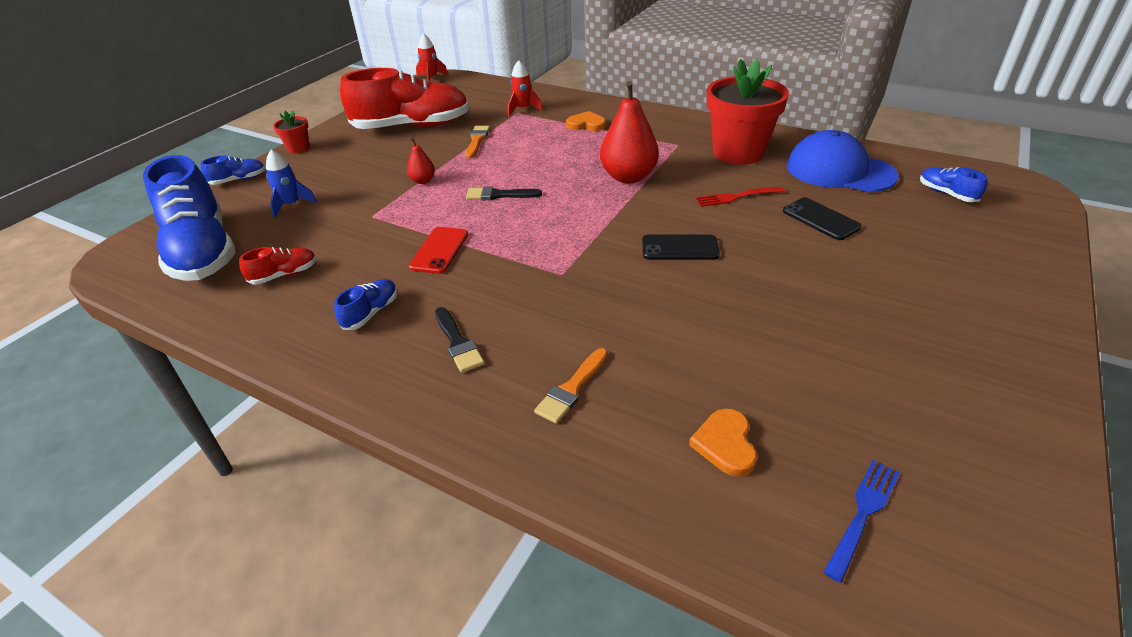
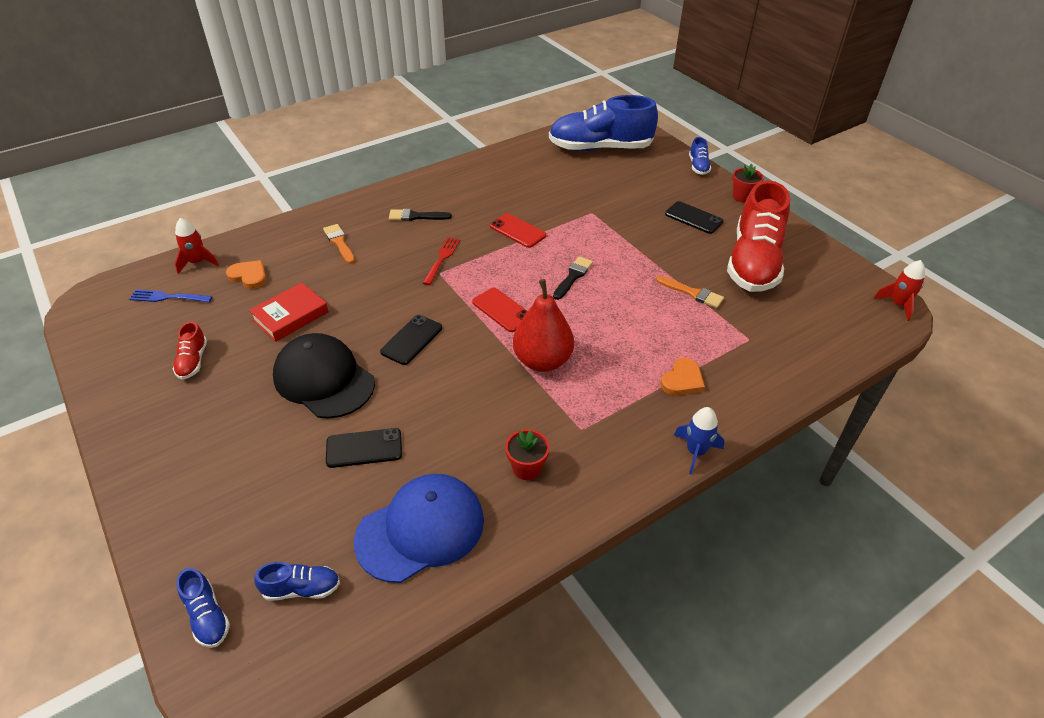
camera: 115 degrees right, 5 degrees up
(284, 275) = (544, 172): red shoe -> red shoe (193, 361)
(291, 205) = (638, 183): blue rocket -> blue rocket (695, 452)
(352, 162) = (693, 218): none -> black phone
(371, 313) = (474, 194): blue shoe -> blue shoe (207, 616)
(423, 181) = (630, 245): red pear -> none
(523, 109) = (756, 347): red rocket -> red rocket (197, 262)
(584, 215) = (502, 310): none -> red phone
(737, 197) = (447, 414): red fork -> red fork (442, 259)
(738, 152) = (526, 468): red flower pot -> red flower pot, size x0.46
(745, 351) = (290, 316): none -> red book
(790, 275) = (324, 379): none -> black cap
(863, 514) = (168, 297): blue fork -> blue fork turned 120 degrees clockwise

